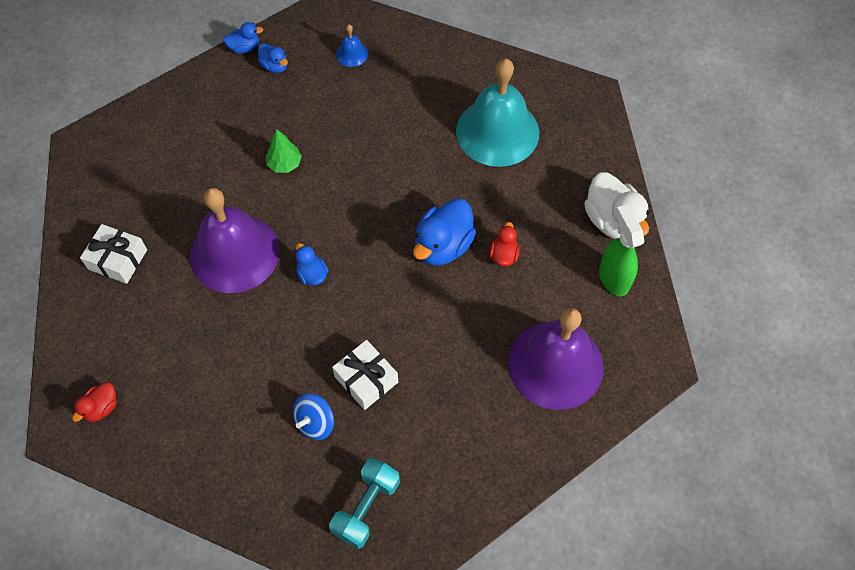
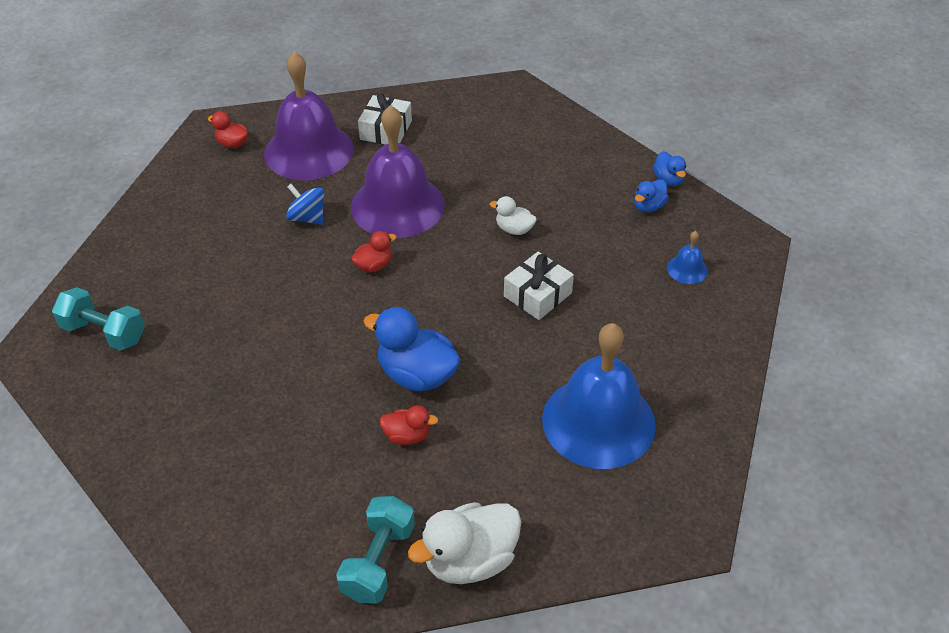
camera: 85 degrees right, 15 degrees down
(285, 164) = (514, 229): green tree -> white duck
(312, 274) = (374, 265): blue duck -> red duck
(315, 422) = (201, 285): blue spinning top -> blue spinning top (307, 218)
(366, 379) = (246, 320): white gift -> white gift (537, 295)
(497, 131) = (598, 421): turquoise bell -> blue bell
(555, 364) = (253, 496): purple bell -> purple bell (309, 151)
(613, 278) = (378, 561): green spray bottle -> turquoise dumbbell

